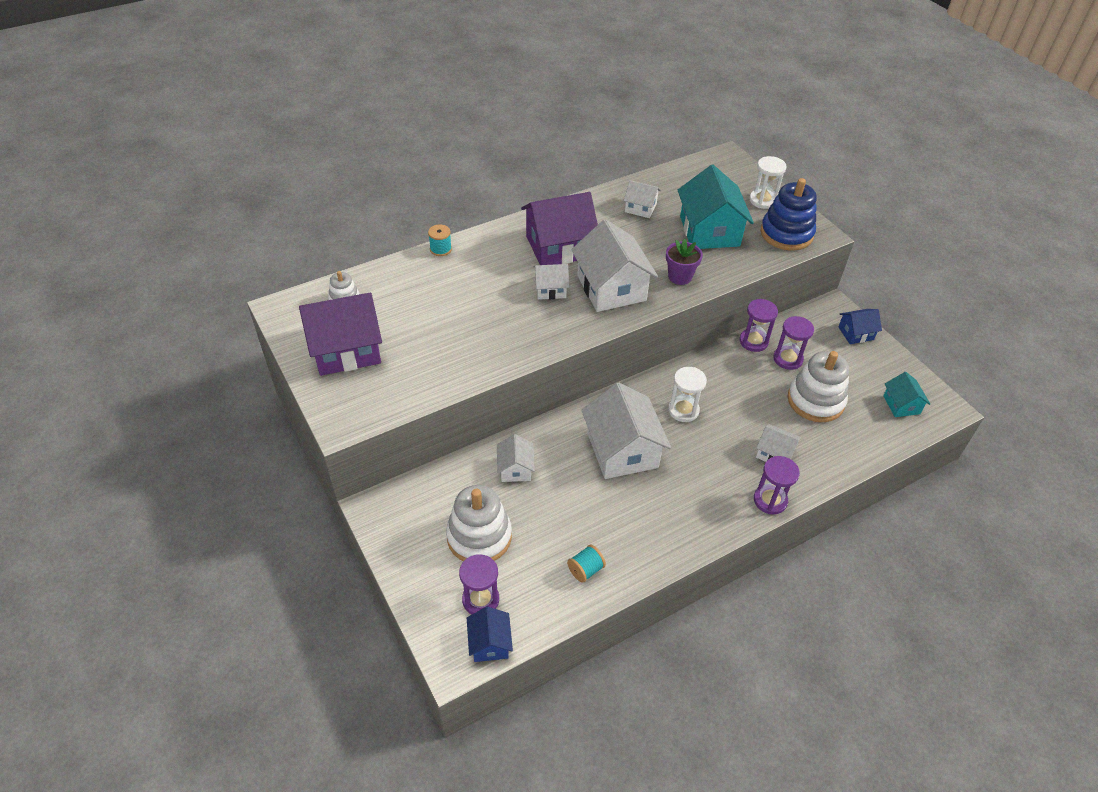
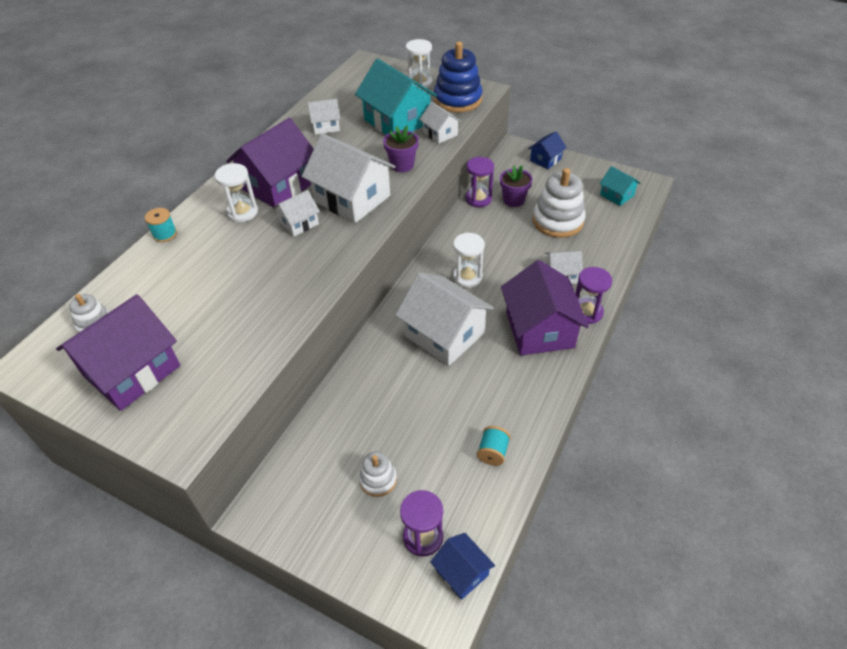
camera: 30 degrees left, 0 degrees up
(479, 536) = (378, 479): white stacking toy -> white stacking toy, size x0.54
(512, 258) = (242, 212): none -> white hourglass
(515, 469) = (365, 400): white house -> white house (440, 134)
(711, 491) = (539, 329): none -> purple house
(788, 359) = (513, 200): purple hourglass -> purple flower pot

